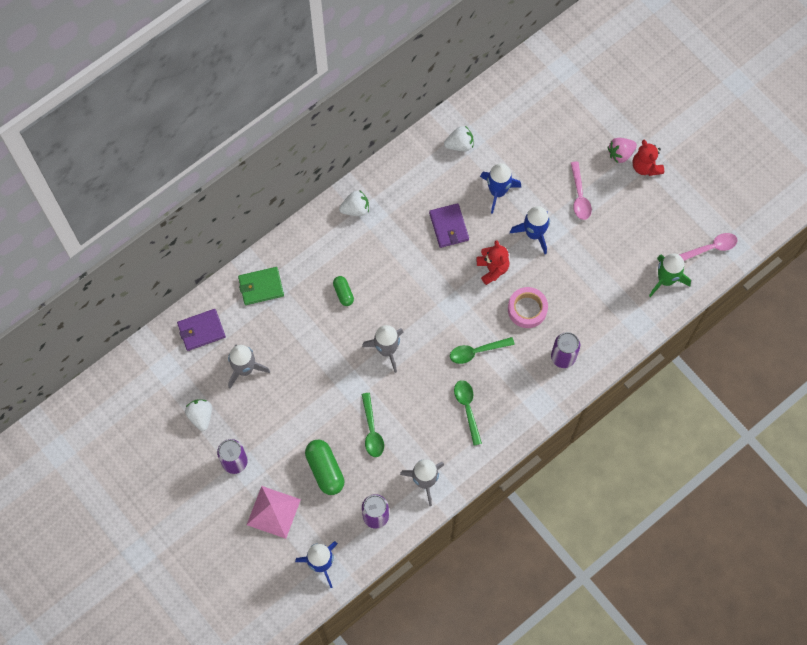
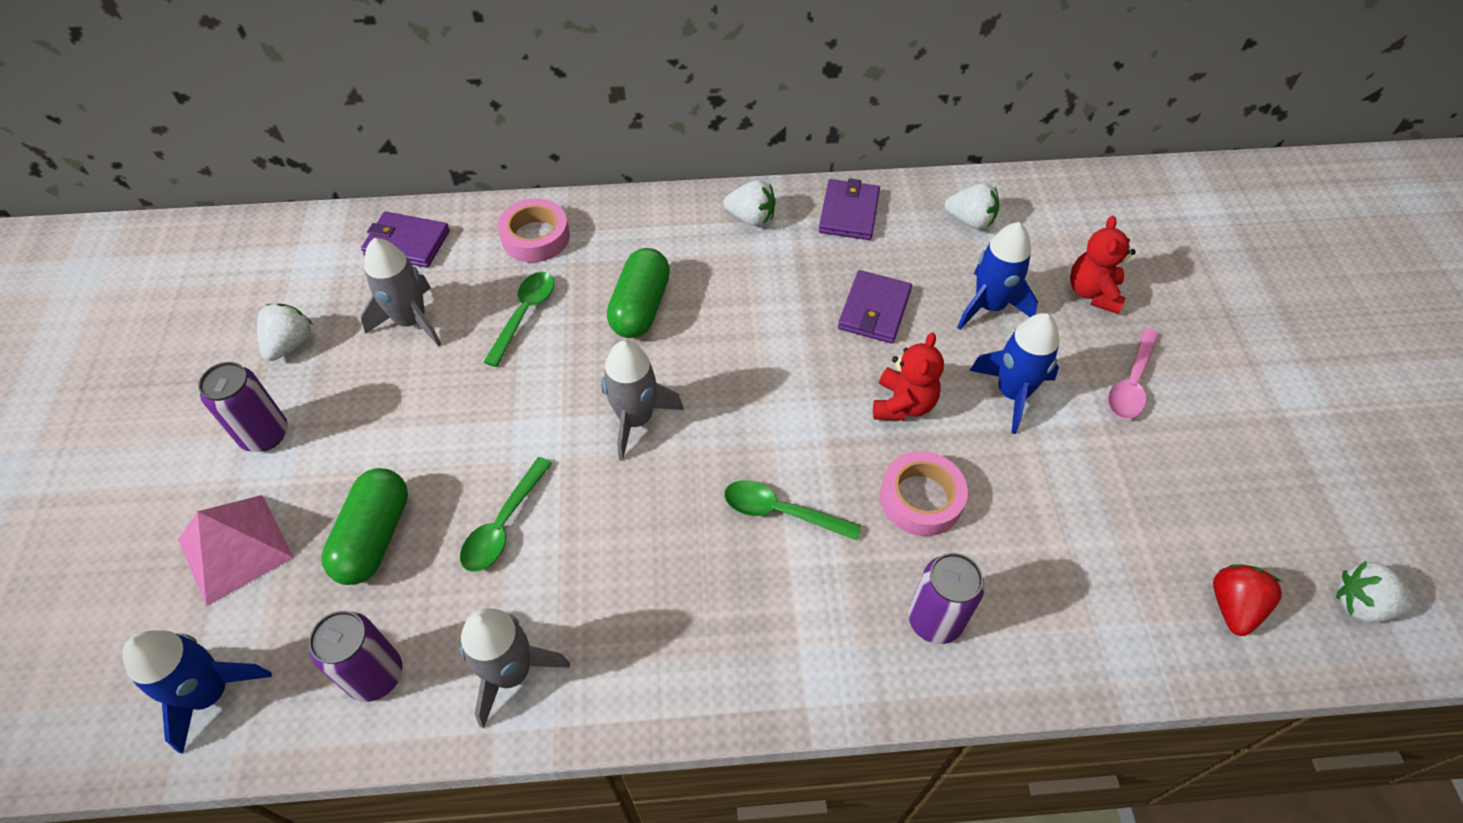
camera: 35 degrees right, 15 degrees down
(261, 287) = (535, 237): green wallet -> pink tape
(343, 293) = (640, 307): green capsule -> green capsule, size x1.75
(399, 176) = (849, 213): none -> purple wallet
(467, 408) = (691, 595): green spoon -> green spoon (524, 314)
(620, 154) = (1245, 362): pink strawberry -> none
(645, 167) = (1285, 404): red teddy bear -> red teddy bear (1093, 293)
(665, 279) = (1233, 607): green rocket -> red strawberry
(710, 248) = (1361, 605): pink spoon -> white strawberry

